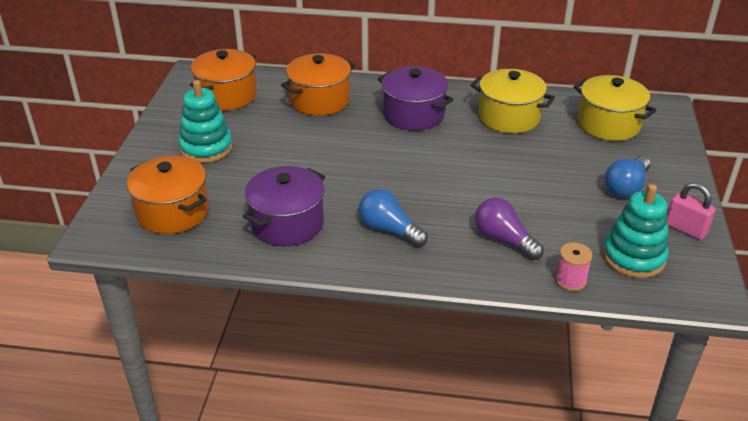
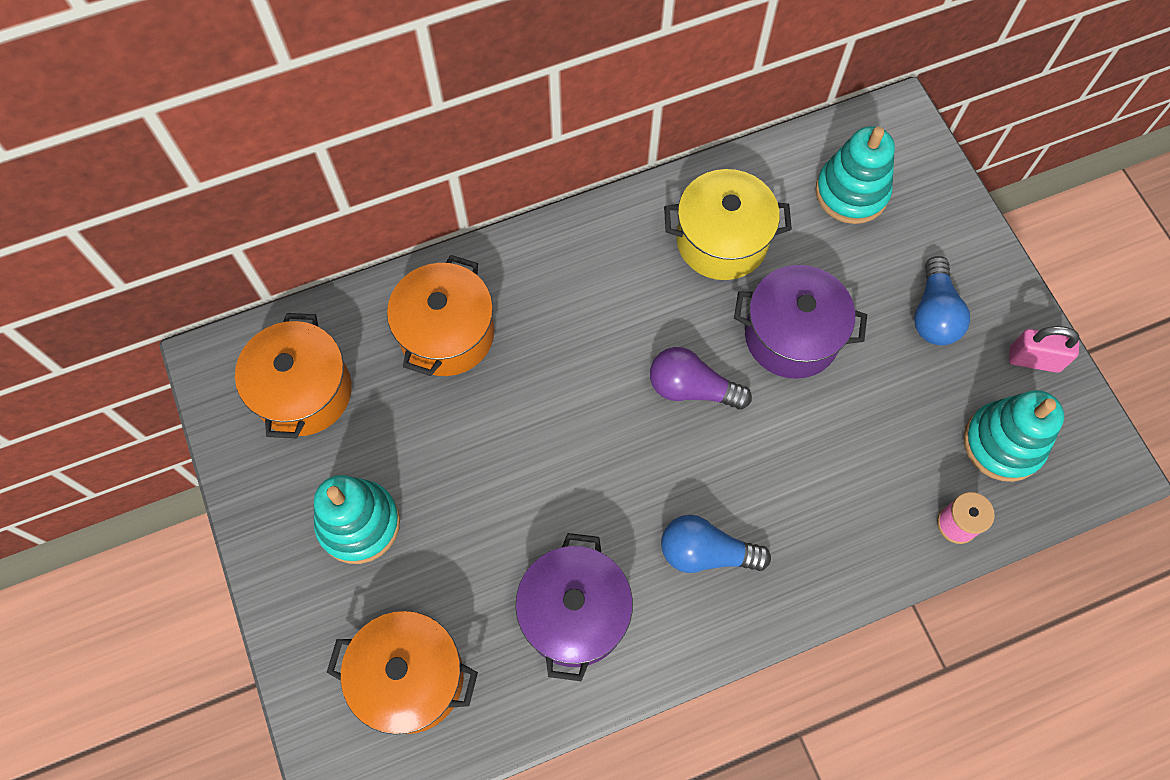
camera: 30 degrees left, 30 degrees up
(413, 115) = (595, 299): purple pot -> purple pot (791, 336)
(504, 239) = (848, 493): purple light bulb -> purple light bulb (692, 388)
(608, 124) = (851, 192): yellow pot -> turquoise stacking toy

